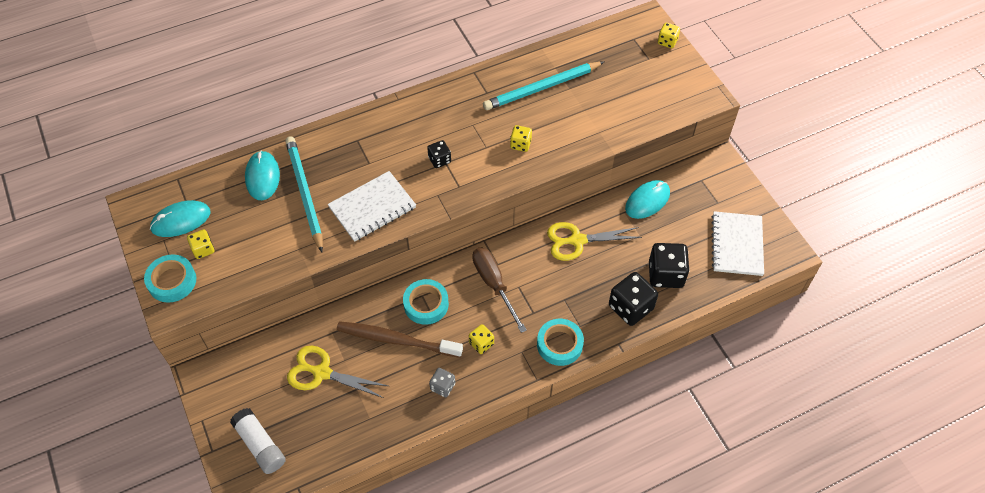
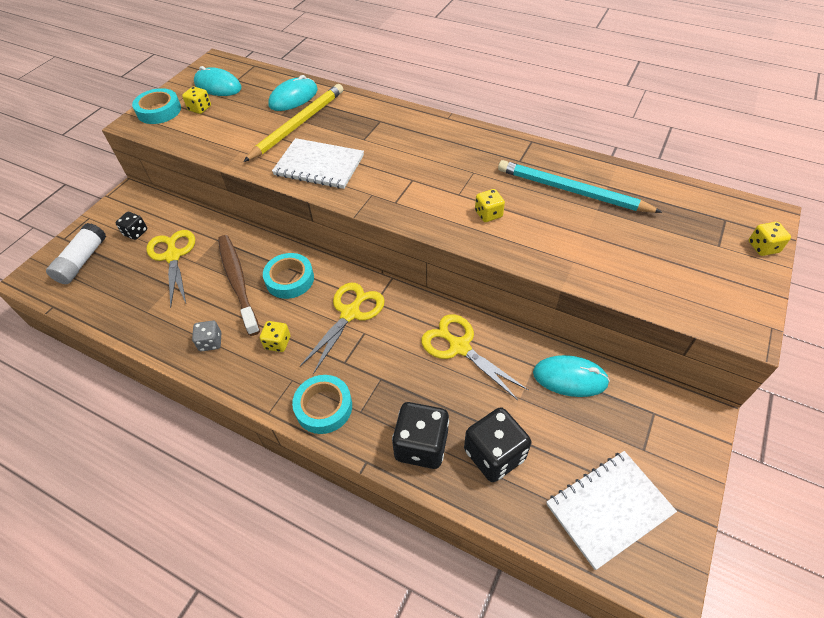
camera: 55 degrees right, 5 degrees down
(304, 194) = (297, 125): turquoise pencil -> yellow pencil
(439, 160) = (411, 174): black dice -> black dice (135, 232)
(494, 285) = (350, 313): brown screwdriver -> yellow scissors

